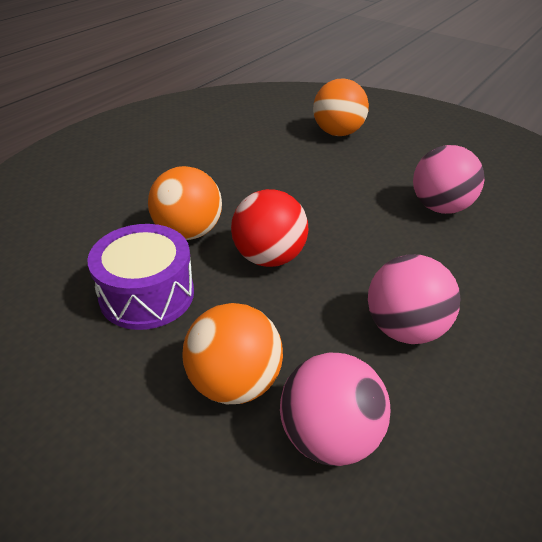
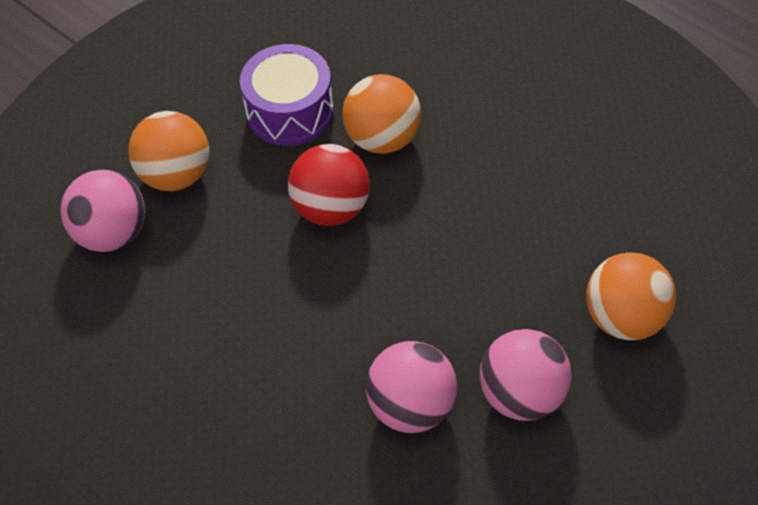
camera: 100 degrees right, 15 degrees up
(404, 329) = (209, 312): pink ball -> pink ball (522, 395)

